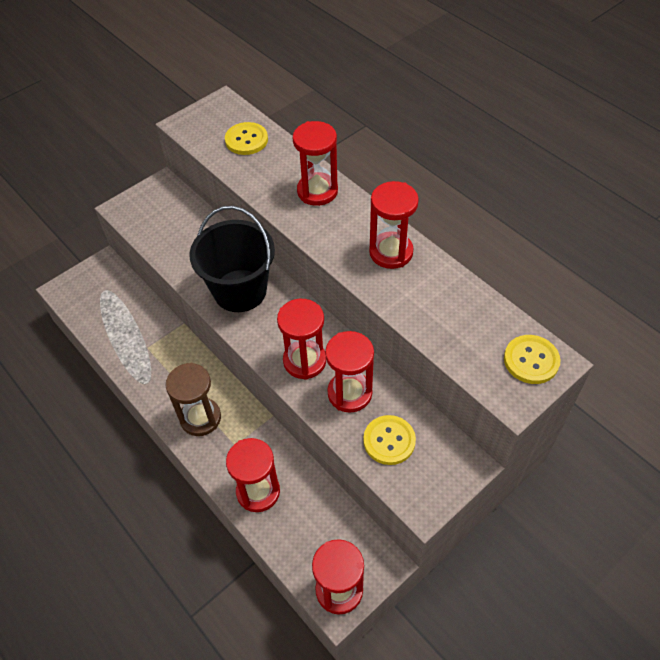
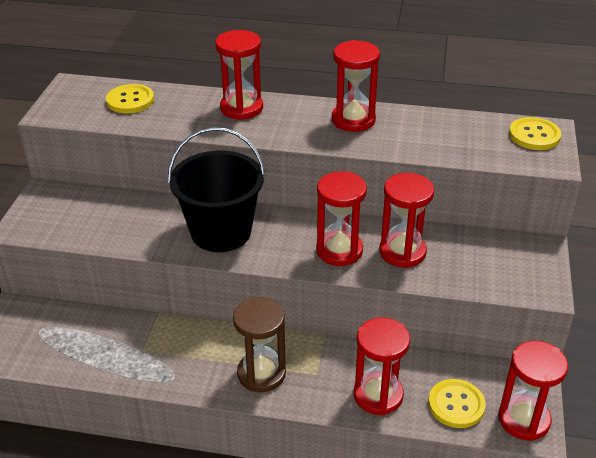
camera: 40 degrees left, 15 degrees down
(389, 441) = (470, 265): yellow button -> yellow button (456, 405)

